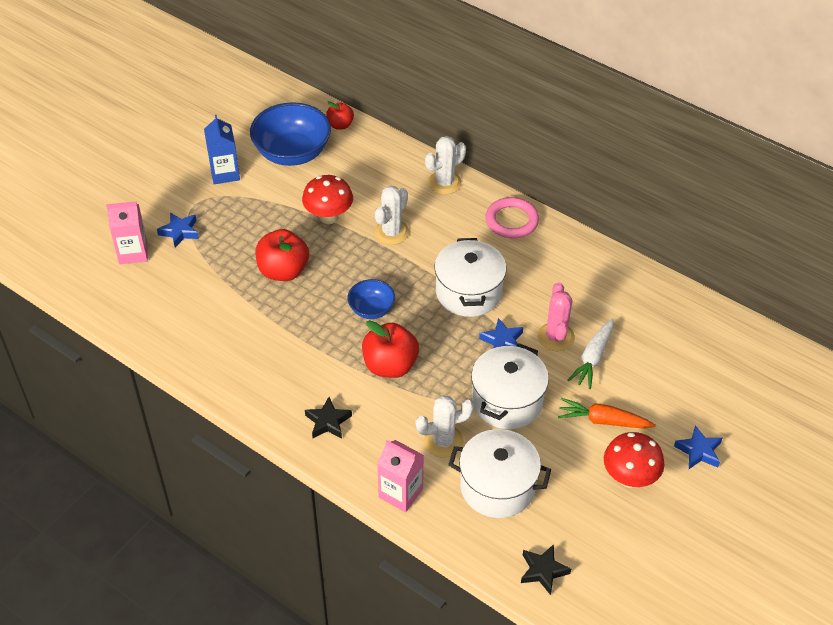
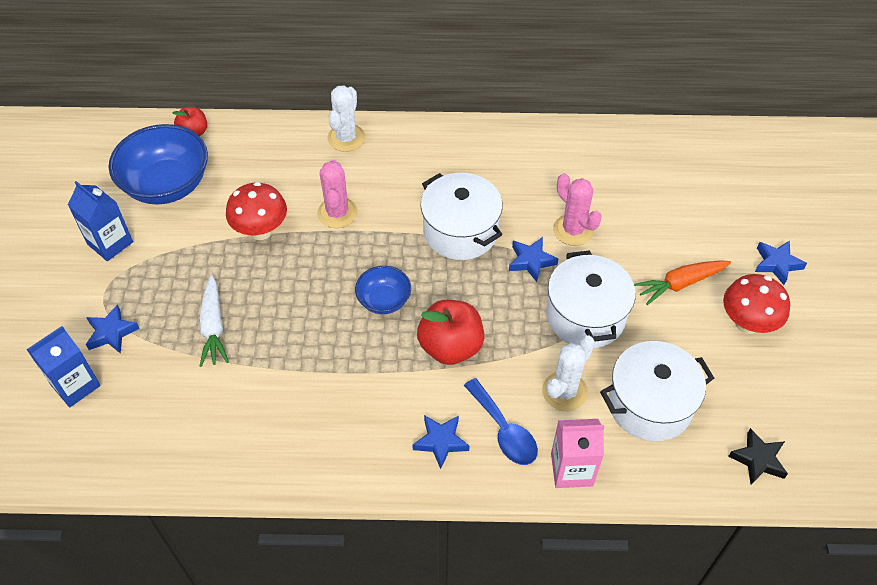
camera: 35 degrees left, 5 degrees up
(133, 252) = (75, 385): pink carton -> blue carton
(283, 271) = (261, 312): red apple -> none
(328, 422) = (441, 442): black star -> blue star
(377, 440) = (504, 430): none -> blue spoon
(391, 232) = (337, 213): white cactus -> pink cactus
(512, 221) = (439, 142): pink ring -> none
(593, 358) = (621, 231): white carrot -> white carrot (213, 327)

